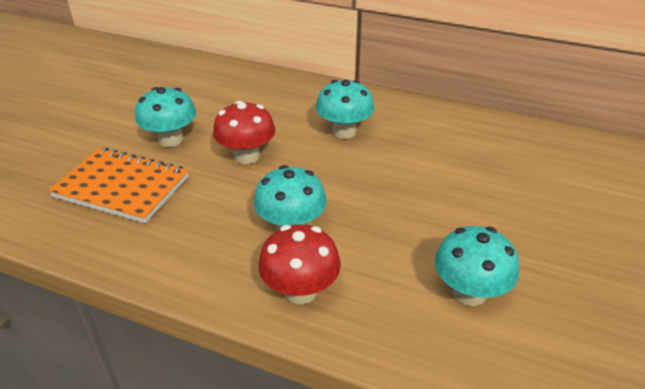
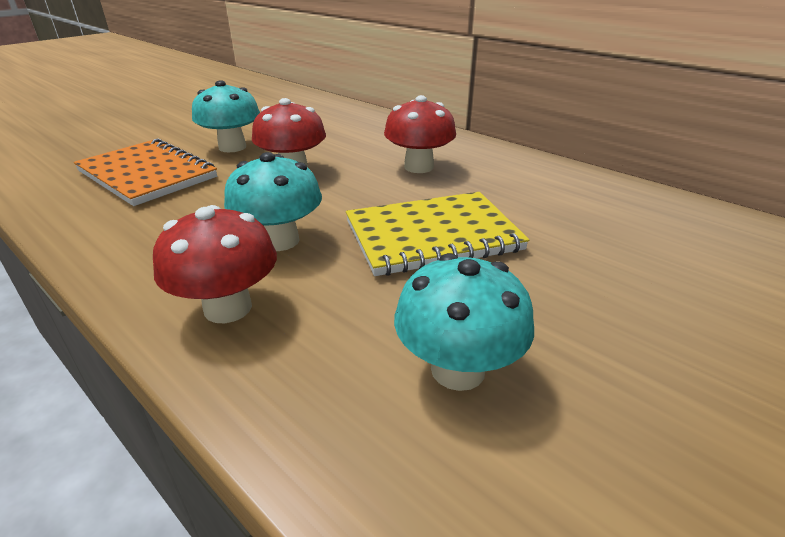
camera: 20 degrees right, 5 degrees down
(344, 132) = (418, 167): turquoise mushroom -> red mushroom
(395, 197) = (432, 236): none -> yellow notebook

